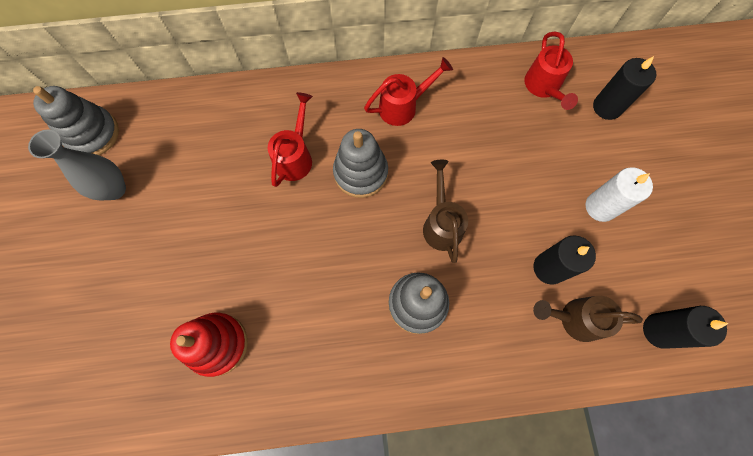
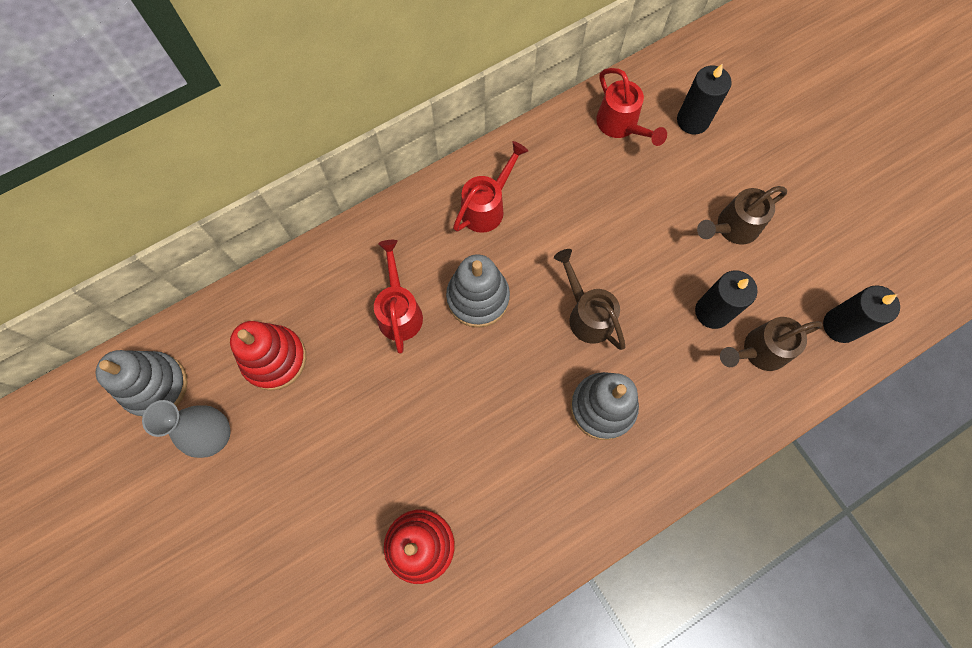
camera: 25 degrees left, 0 degrees up
(185, 152) = (274, 359): none -> red stacking toy
(600, 207) = (732, 227): white candle -> brown watering can

